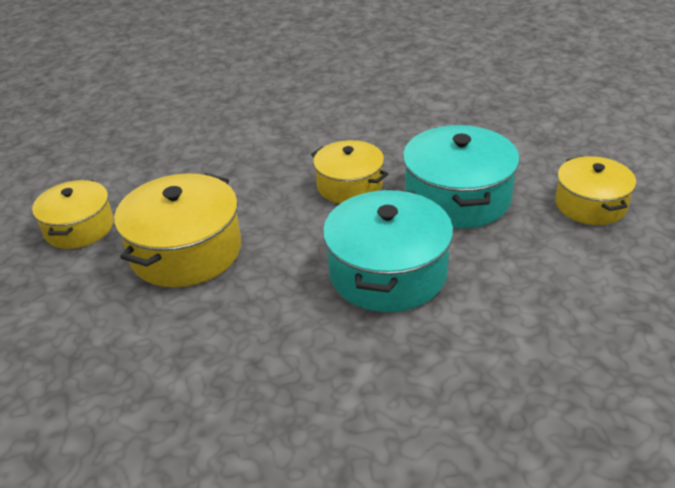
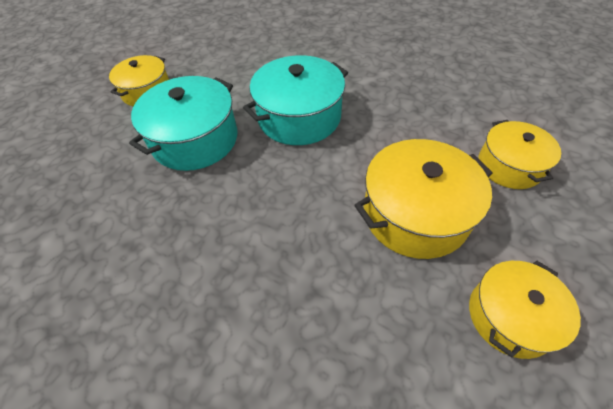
camera: 140 degrees left, 15 degrees up
(349, 185) = (240, 198): yellow pot -> yellow pot (509, 166)

